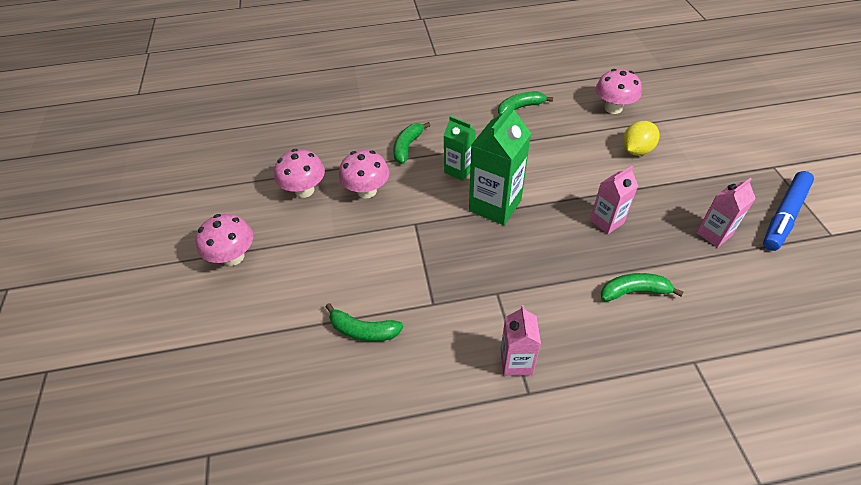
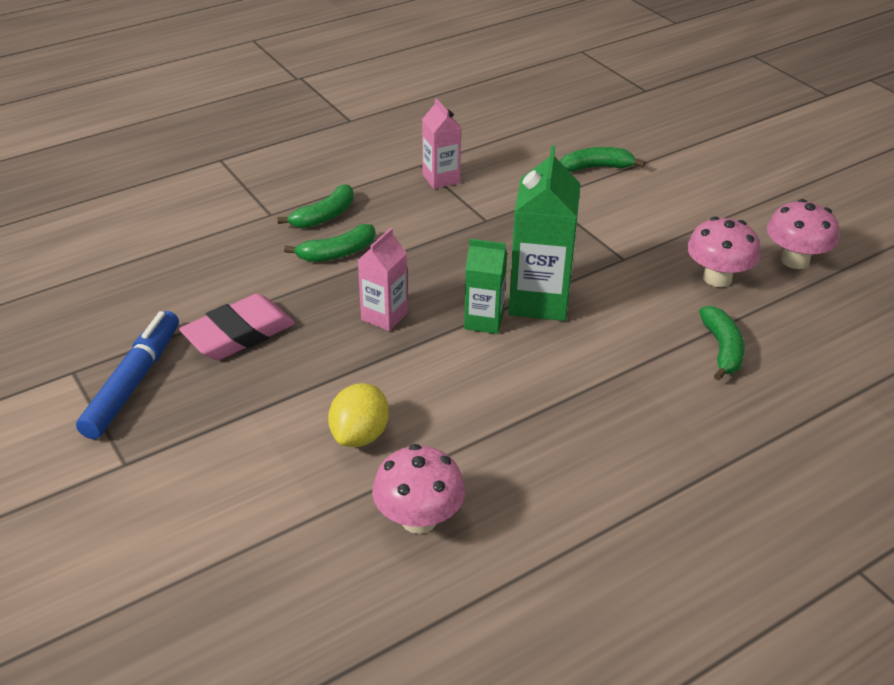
camera: 155 degrees right, 10 degrees down
(233, 257) = (787, 186): pink mushroom -> none
(459, 170) = (619, 334): green carton -> green carton (484, 321)
(520, 107) = (593, 472): green banana -> green banana (324, 216)
(714, 234) = (239, 334): pink carton -> pink eraser

